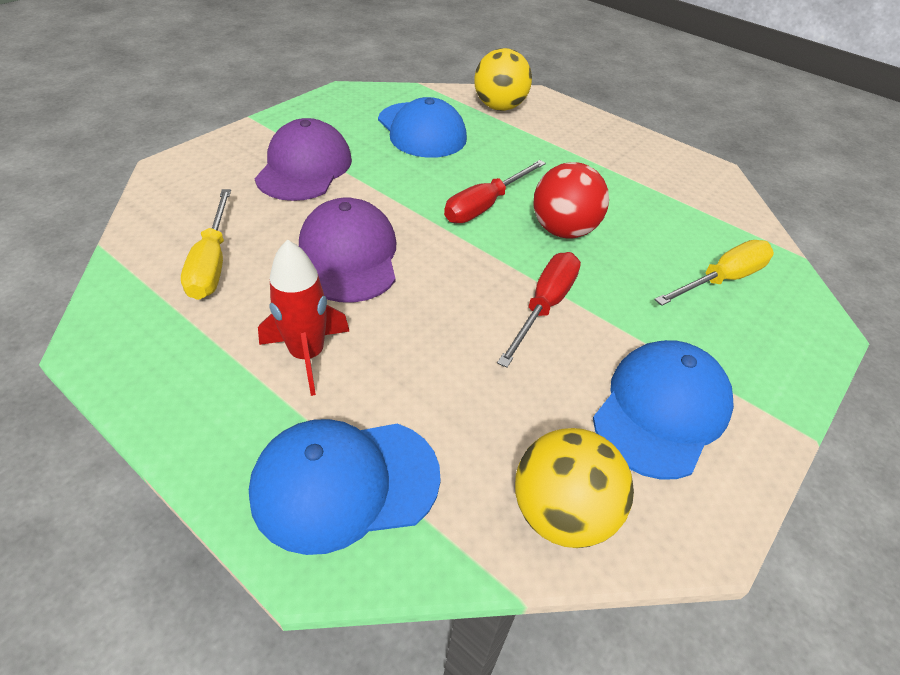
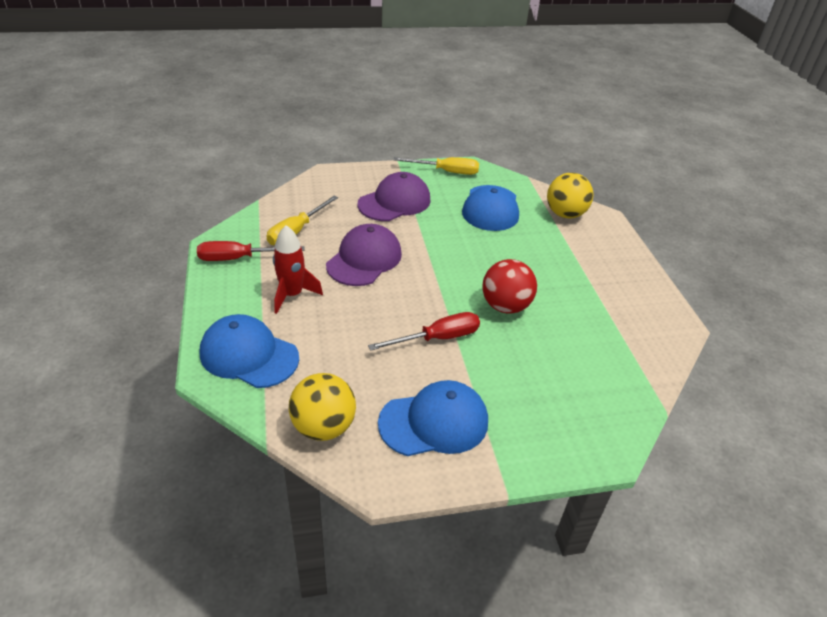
camera: 40 degrees right, 5 degrees down
(485, 205) = (474, 269): red screwdriver -> red screwdriver (239, 258)
(721, 280) = (575, 387): yellow screwdriver -> yellow screwdriver (446, 172)

